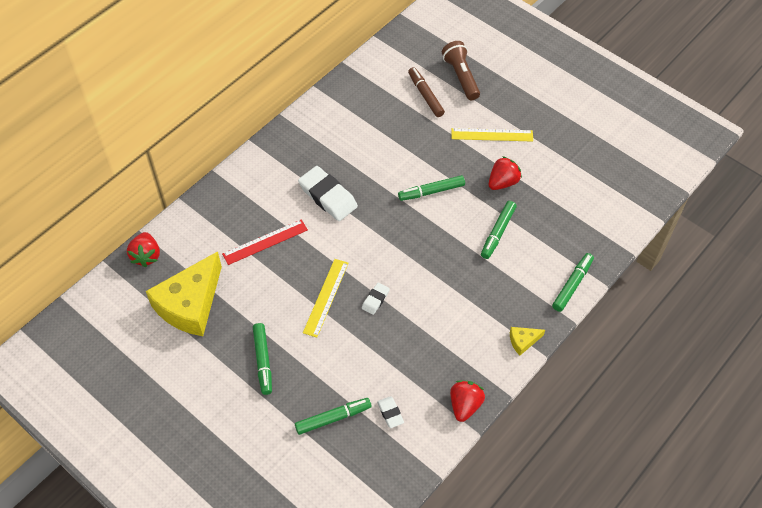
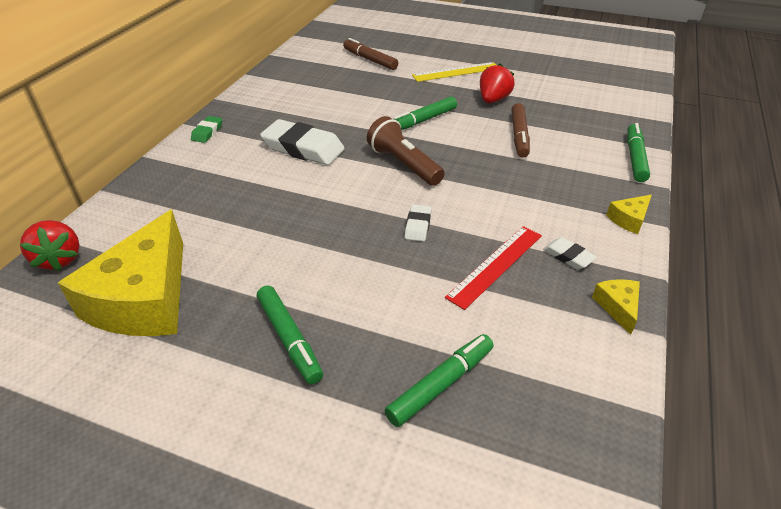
camera: 20 degrees left, 15 degrees down
(264, 156) = (207, 132): none -> green eraser
(265, 242) = (238, 204): red ruler -> red ruler (495, 265)
(326, 297) = (349, 239): yellow ruler -> none
(390, 413) = (523, 350): white eraser -> white eraser (568, 256)
(461, 77) = (397, 44): brown flashlight -> brown flashlight (403, 164)
(465, 405) = (618, 307): red strawberry -> yellow cheese
(497, 232) = (519, 136): green marker -> brown marker

